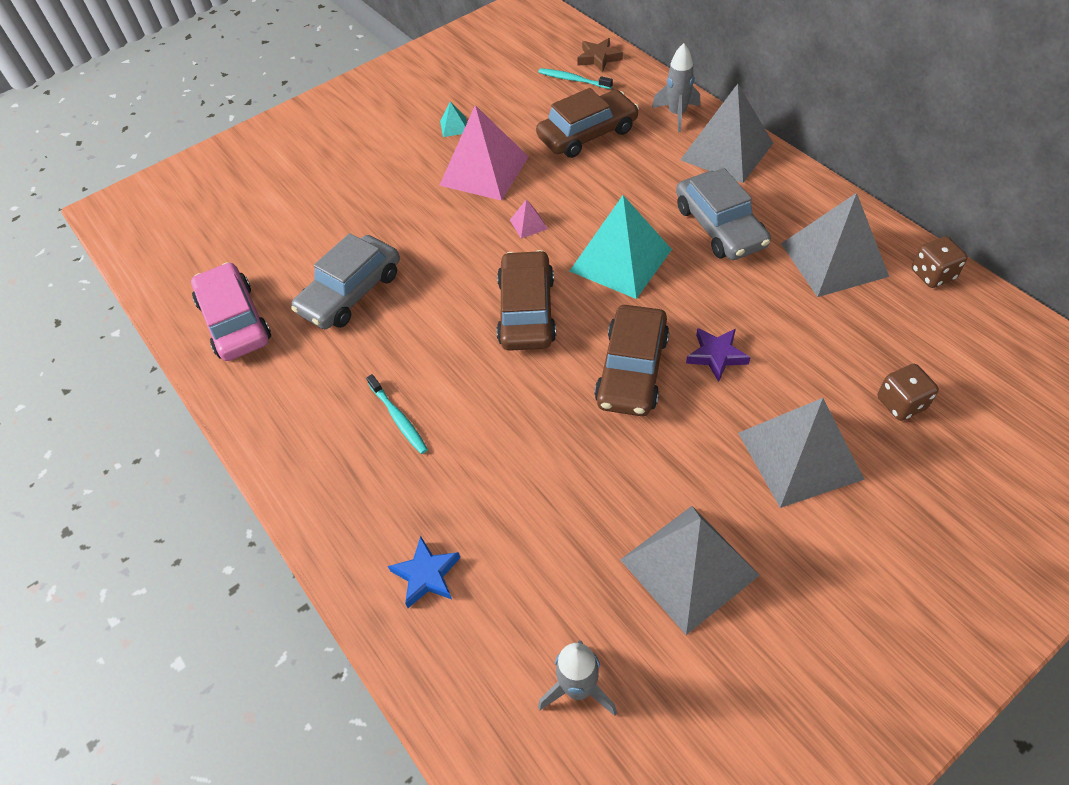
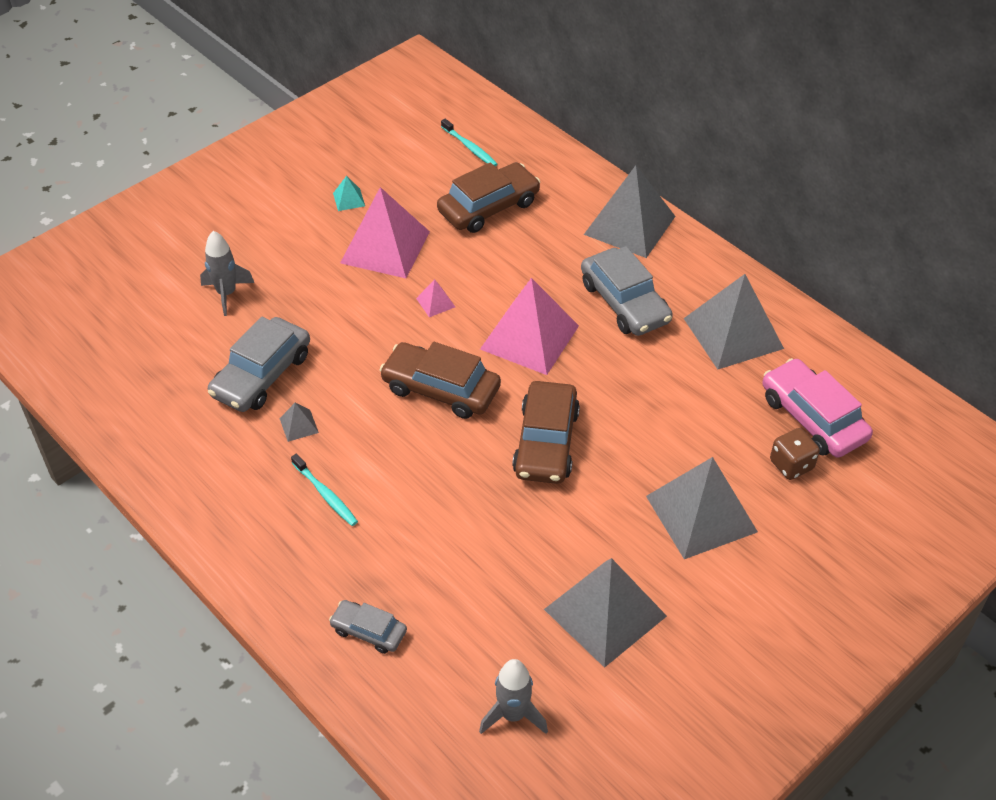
camera: 10 degrees left, 5 degrees down
(235, 321) = (146, 406): pink car -> pink car (813, 418)
(380, 344) = (299, 425): none -> grey pyramid
(426, 575) = (369, 631): blue star -> grey car
(526, 311) = (441, 389): brown car -> brown car turned 60 degrees counterclockwise
(573, 80) = (470, 148): turquoise toothbrush -> turquoise toothbrush turned 150 degrees counterclockwise
(598, 58) = (495, 123): brown star -> none
(620, 260) = (529, 337): turquoise pyramid -> pink pyramid
(676, 114) = (578, 186): grey rocket -> grey rocket (227, 294)
(716, 355) = (624, 427): purple star -> none
(932, 274) = (823, 346): brown dice -> none

